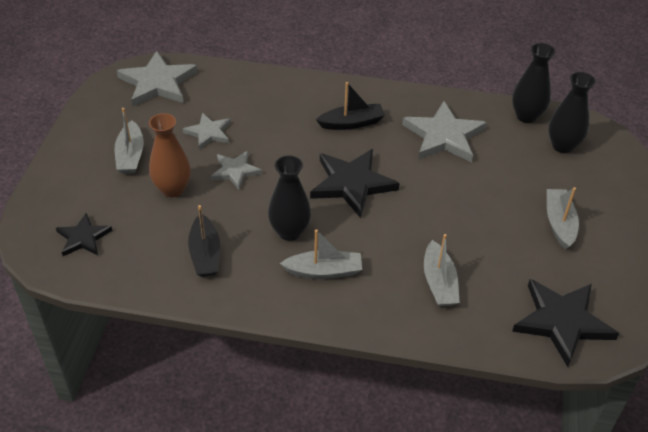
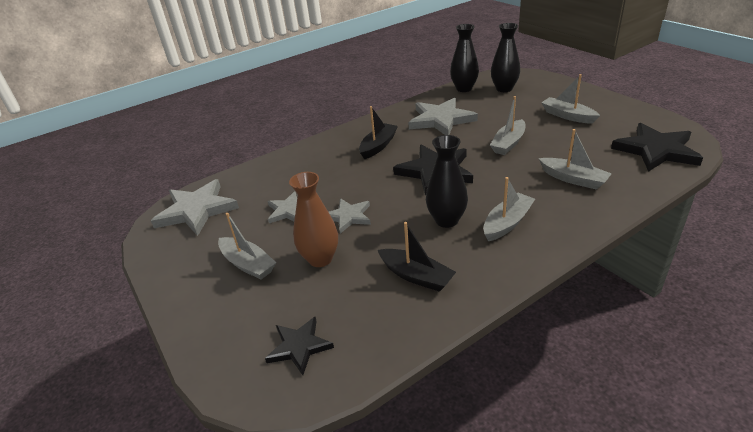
camera: 40 degrees left, 10 degrees down
(453, 207) = (508, 143): none -> grey boat

